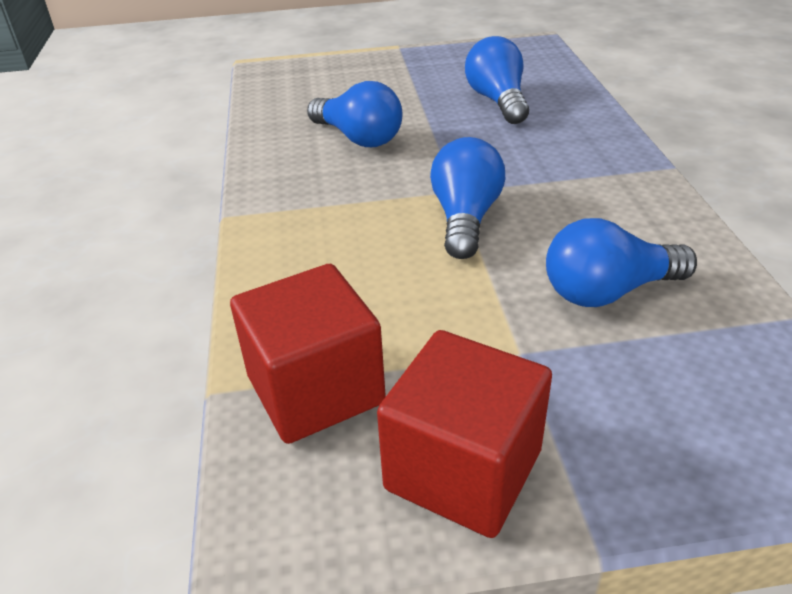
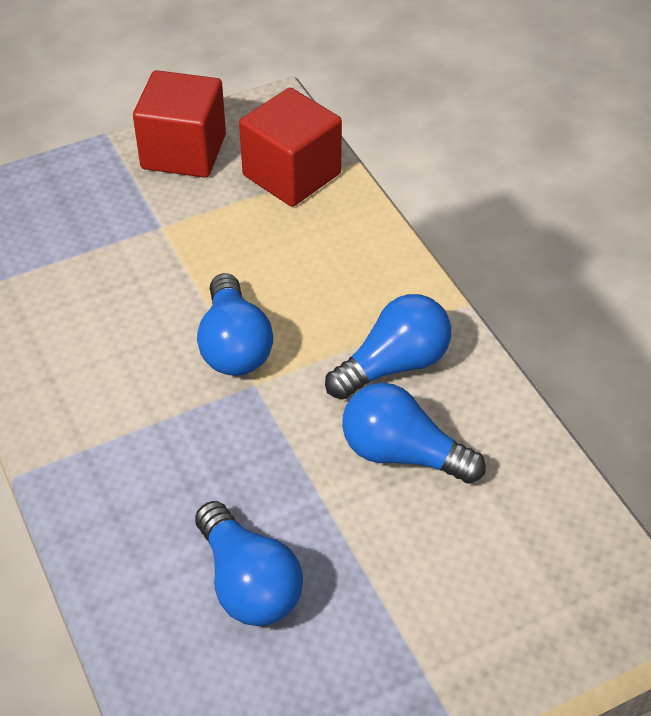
camera: 160 degrees right, 10 degrees up
(608, 291) = (97, 289): blue light bulb -> blue light bulb (394, 365)

